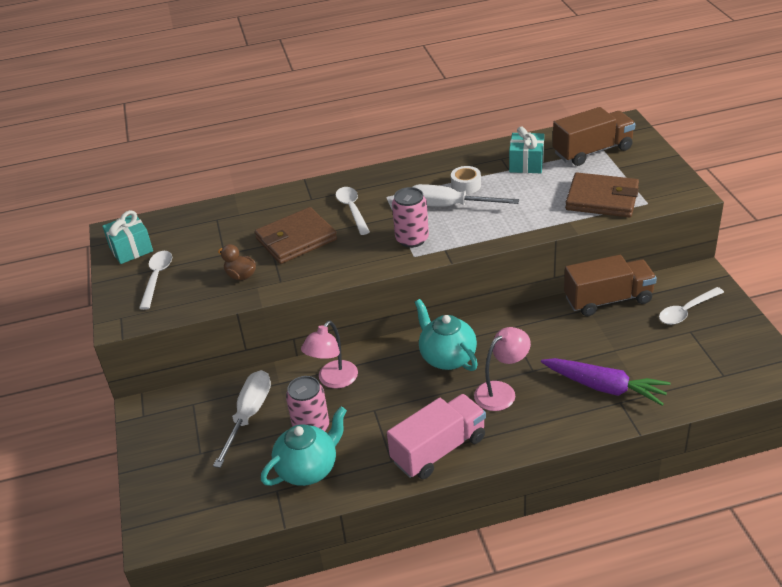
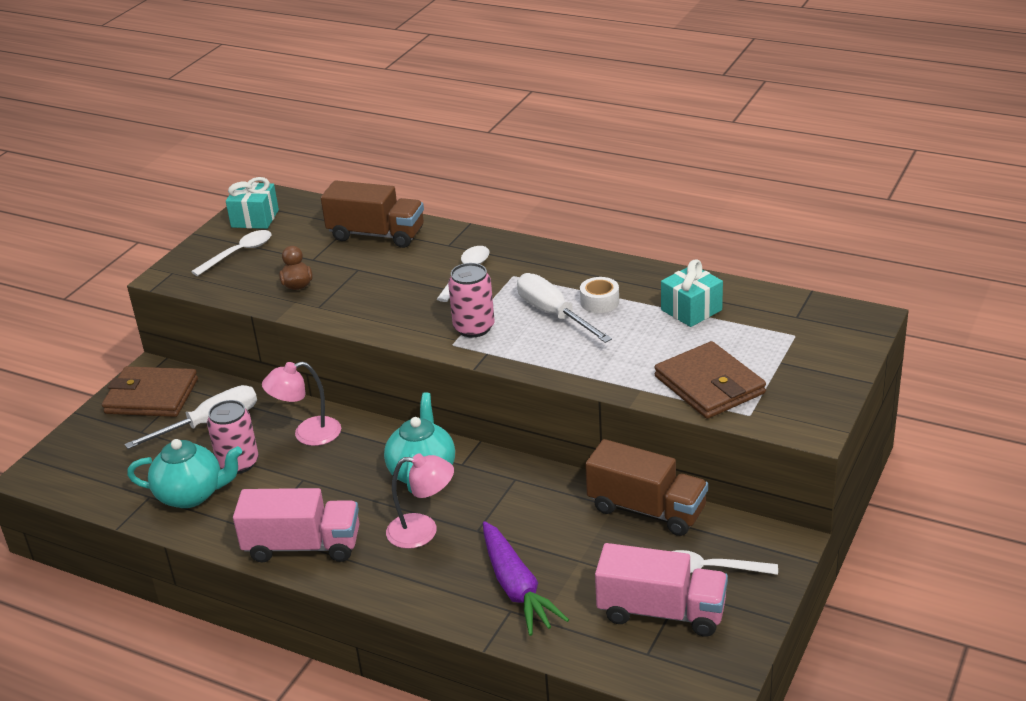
camera: 40 degrees right, 5 degrees down
(296, 239) = (383, 276): brown wallet -> brown wallet (151, 396)
(592, 151) = (781, 331): brown truck -> brown truck (376, 235)
(697, 349) = (661, 612): none -> pink truck

